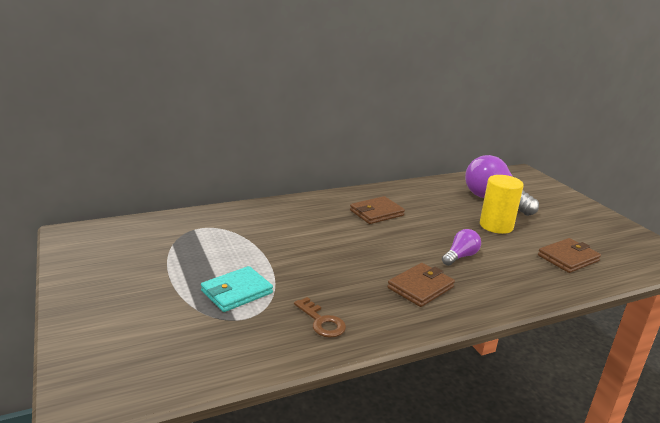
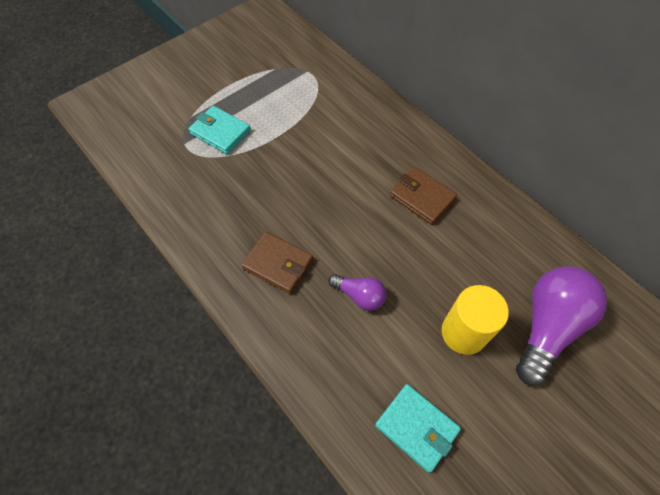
camera: 75 degrees right, 35 degrees up
(321, 321) = (197, 198): brown key -> none
(568, 258) = (416, 427): brown wallet -> turquoise wallet

